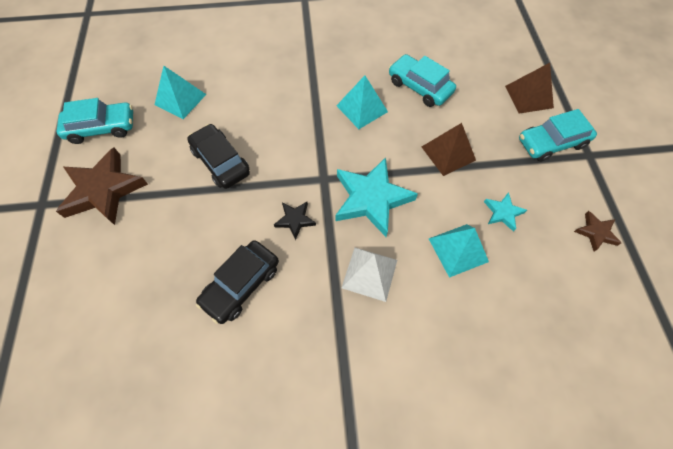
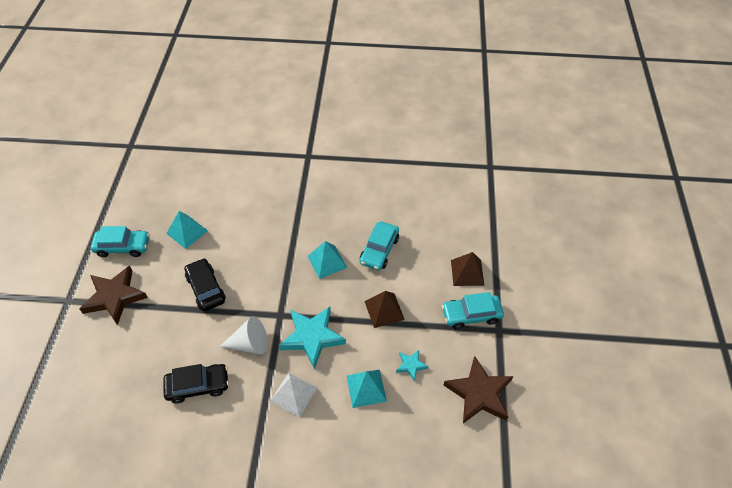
camera: 10 degrees right, 10 degrees down
(241, 285) = (198, 386): black car -> black car turned 150 degrees counterclockwise
(295, 220) = (250, 344): black star -> white cone
(419, 87) = (379, 250): turquoise car -> turquoise car turned 120 degrees counterclockwise
(596, 232) = (479, 393): brown star -> brown star, size x2.07

